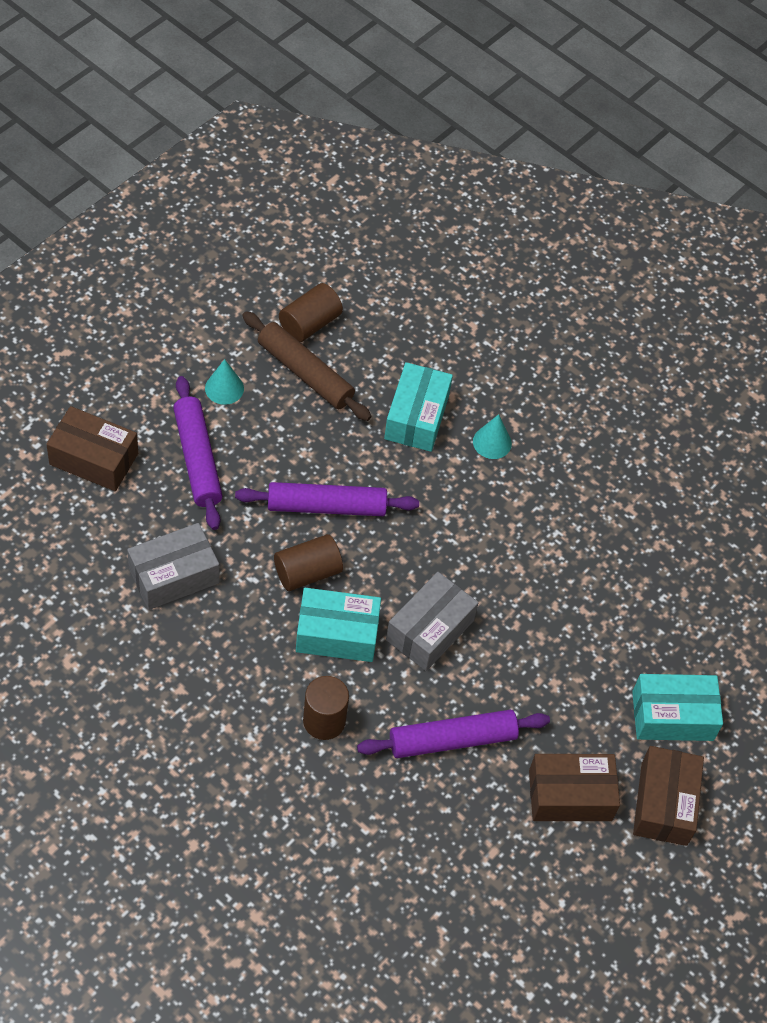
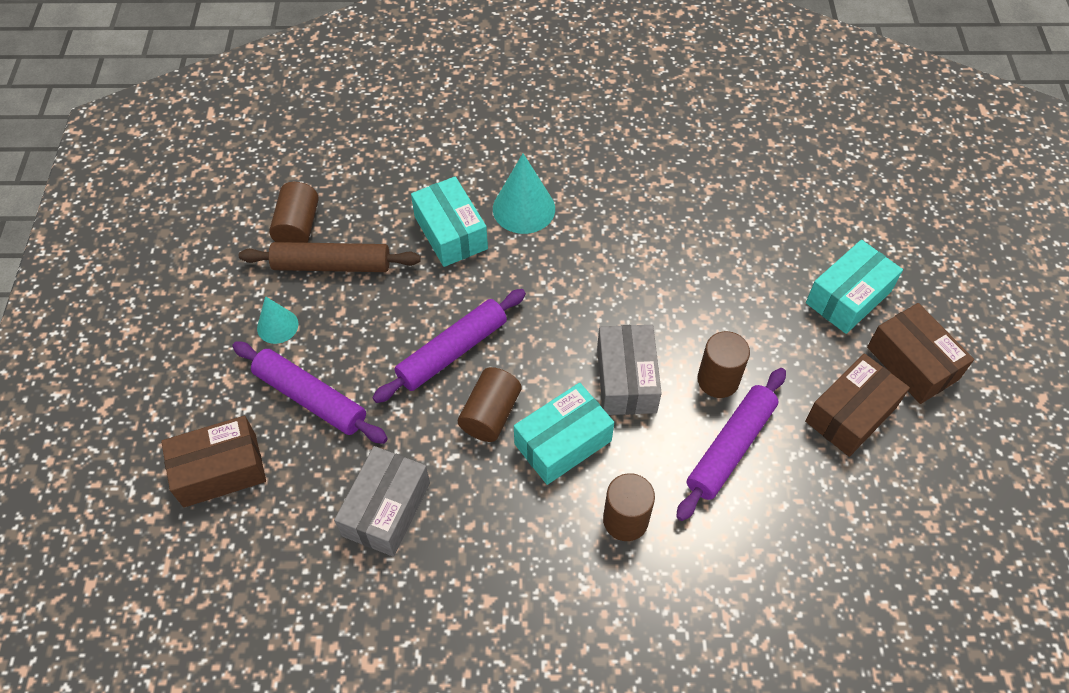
camera: 35 degrees left, 0 degrees up
(492, 442) = (524, 208): turquoise cone -> turquoise cone, size x1.65
(497, 687) = (718, 380): none -> brown cylinder

